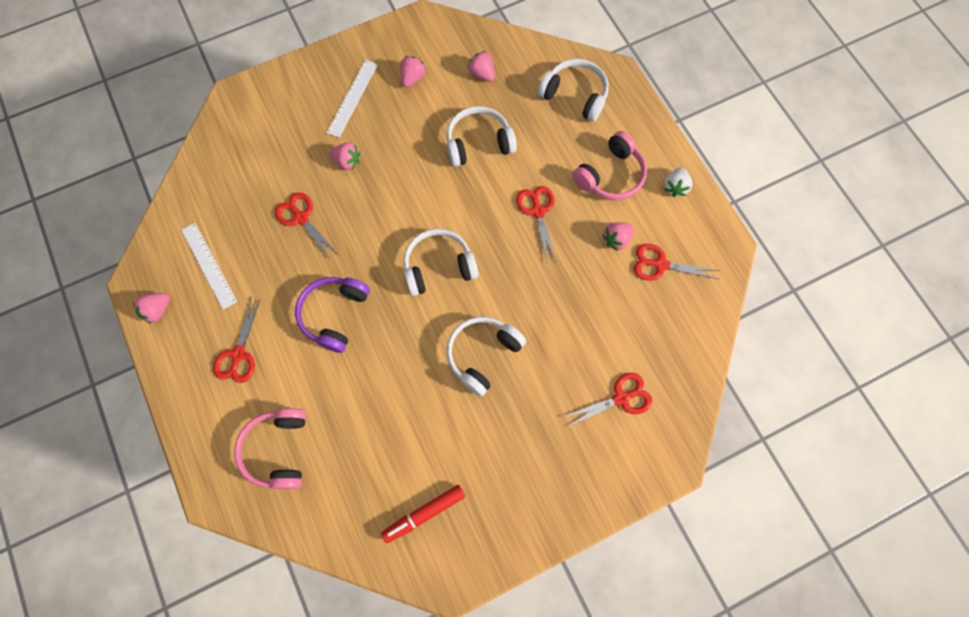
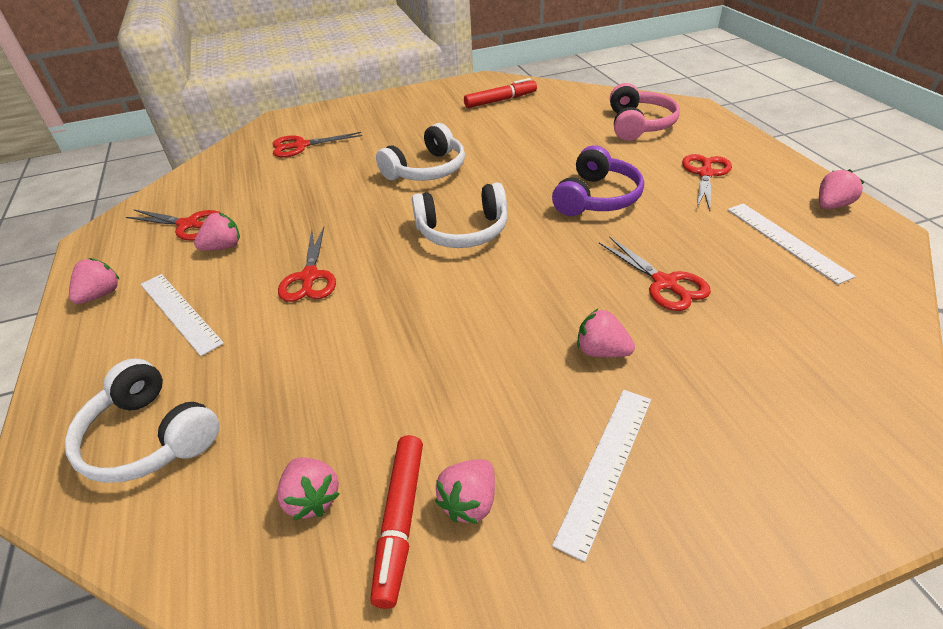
camera: 170 degrees left, 30 degrees down
(441, 68) = (400, 521): none -> red marker
(479, 143) = (365, 366): white headphones -> none
(610, 175) = (180, 312): pink headphones -> white ruler
(675, 187) = (101, 295): white strawberry -> pink strawberry

